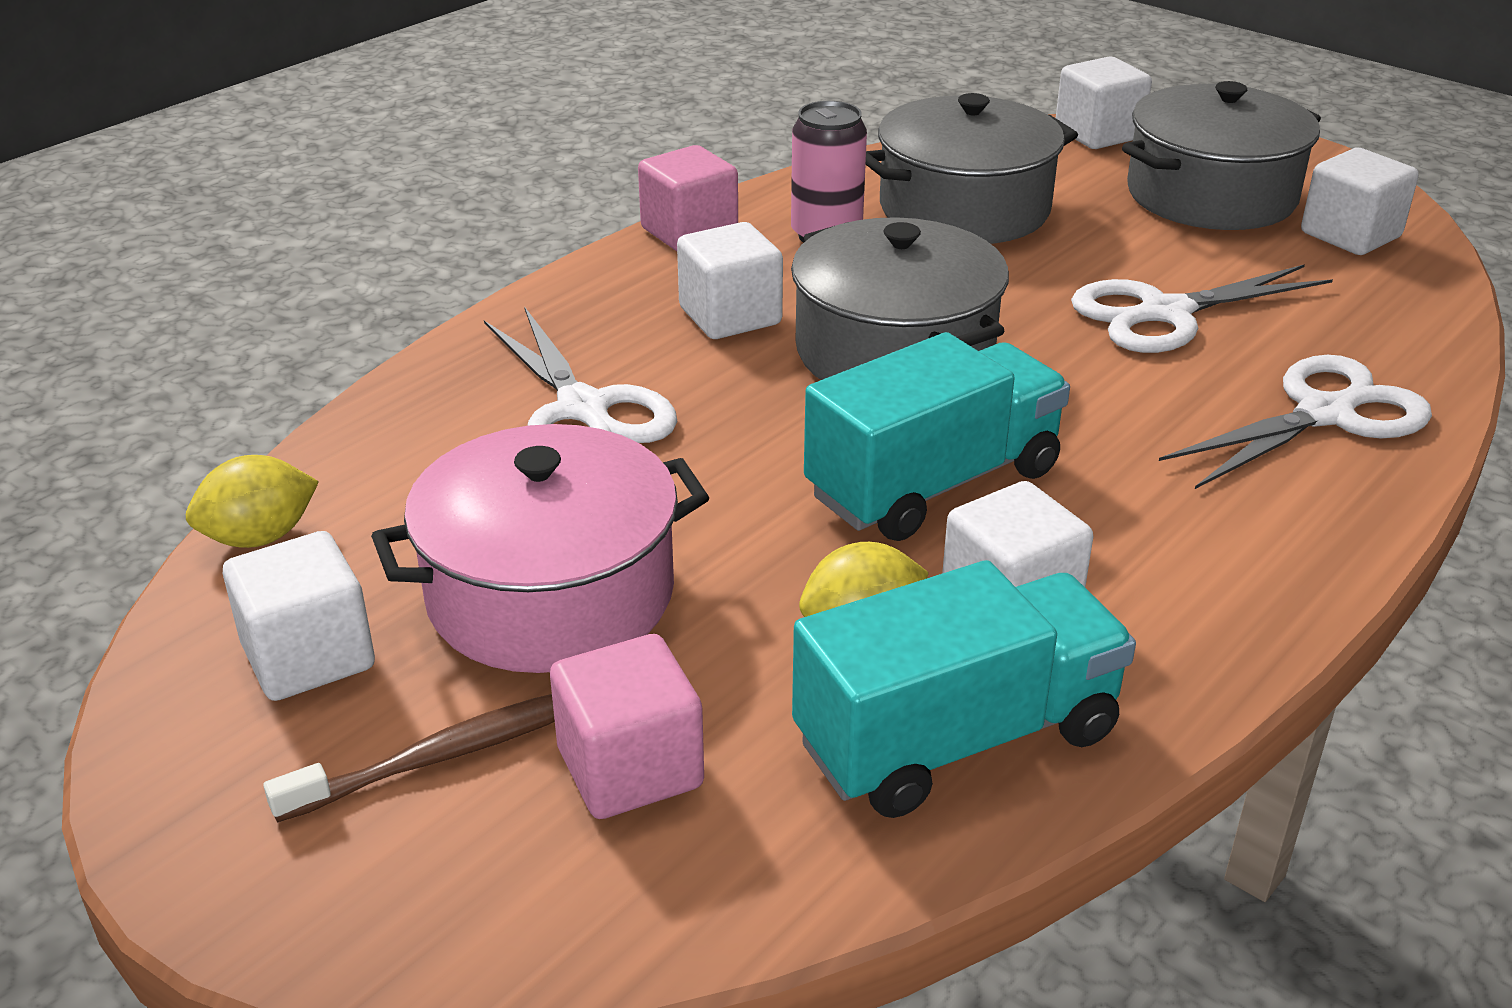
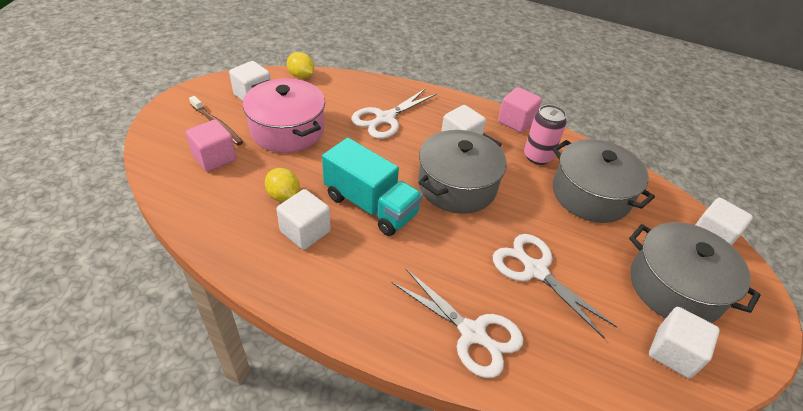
camera: 70 degrees right, 10 degrees up
(957, 739) = (233, 224): turquoise truck -> none

